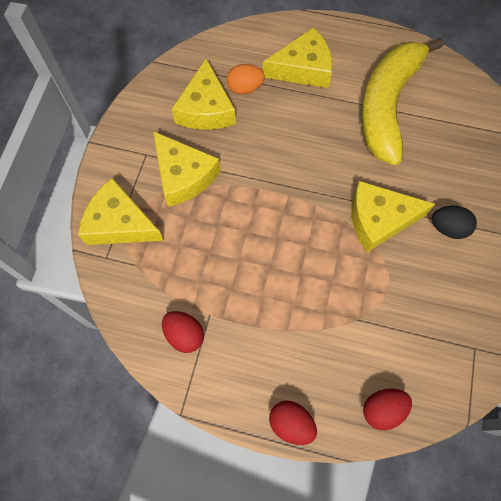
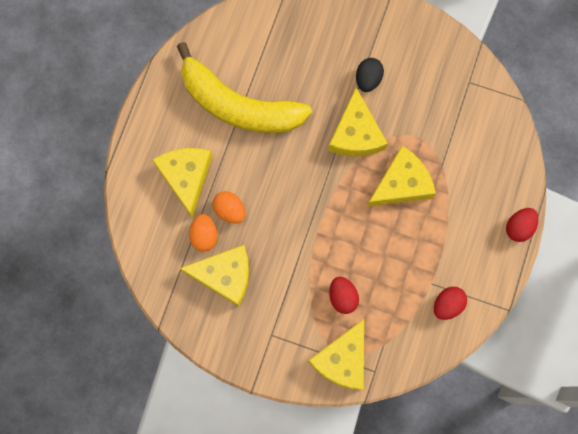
camera: 85 degrees left, 10 degrees up
(183, 175) = (298, 300): yellow cheese -> yellow cheese (401, 183)
(273, 107) = (230, 210): none -> orange egg
(382, 409) = (511, 159): red egg -> red egg (342, 297)

